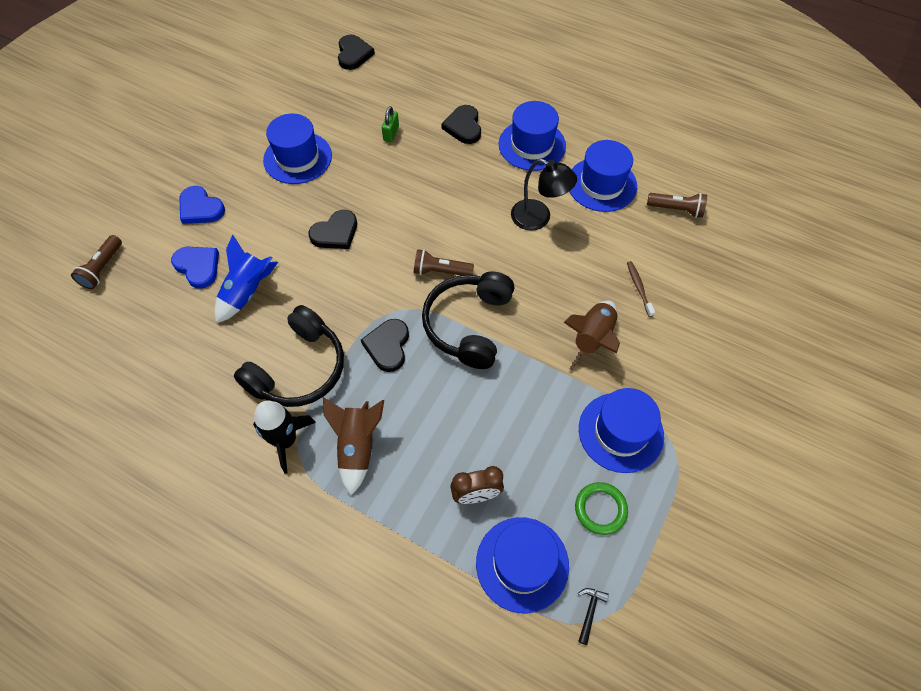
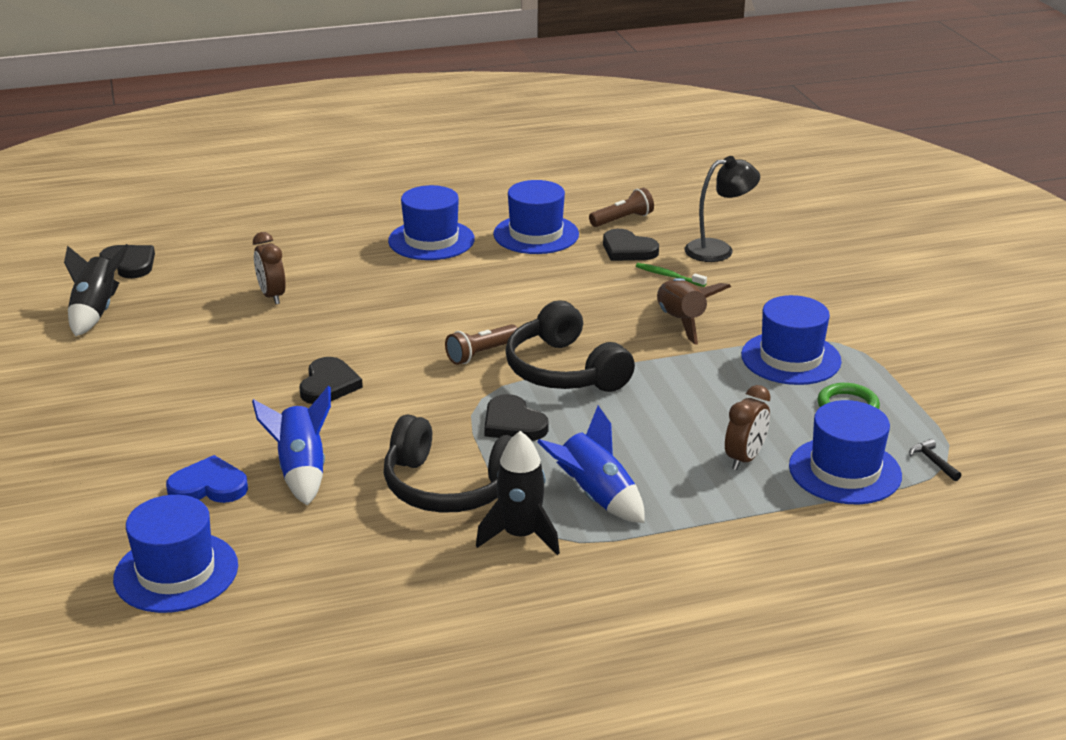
camera: 45 degrees left, 30 degrees down
(102, 268) = (82, 552): brown flashlight -> none
(200, 208) = (133, 447): blue heart -> none
(296, 85) = (96, 312): none -> black rocket
(297, 158) = (192, 358): blue hat -> blue hat (176, 572)
(298, 369) = (451, 486): black headphones -> black headphones turned 120 degrees clockwise
(357, 447) = (595, 497): brown rocket -> blue rocket
(391, 133) = (272, 296): green padlock -> brown clock
(463, 126) = (342, 258): black heart -> black heart (628, 250)
(538, 218) = (515, 279): black lamp -> black lamp (718, 250)
(639, 288) = (668, 276): brown toothbrush -> green toothbrush

